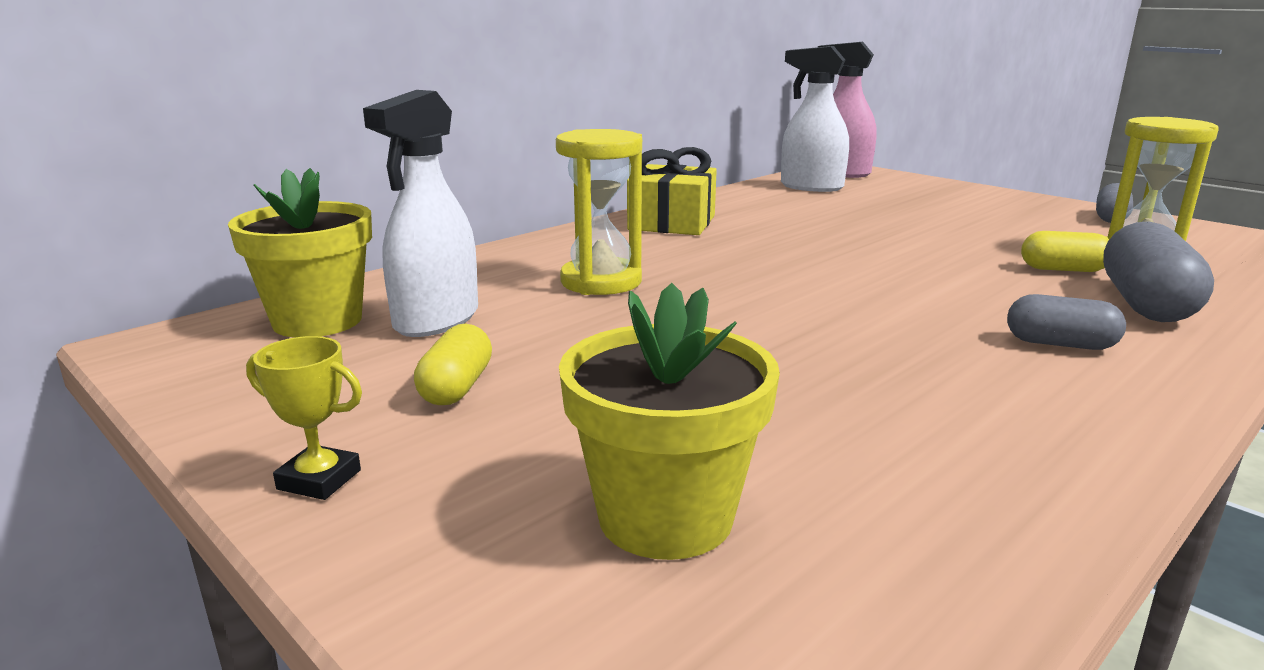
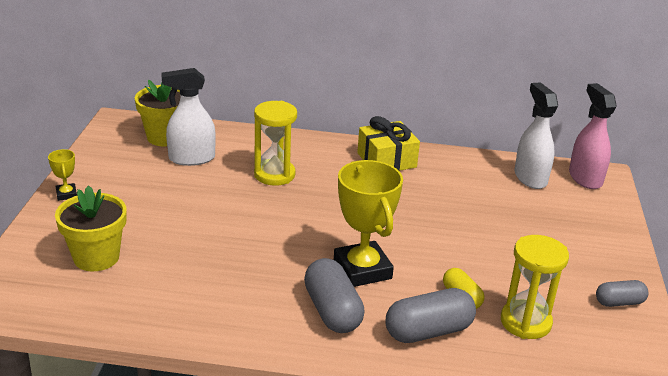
camera: 50 degrees right, 10 degrees up
(456, 387) = (142, 188): yellow capsule -> none
(949, 299) = (362, 269): none -> yellow trophy
(1060, 344) = (332, 311): grey capsule -> grey capsule, size x1.69

